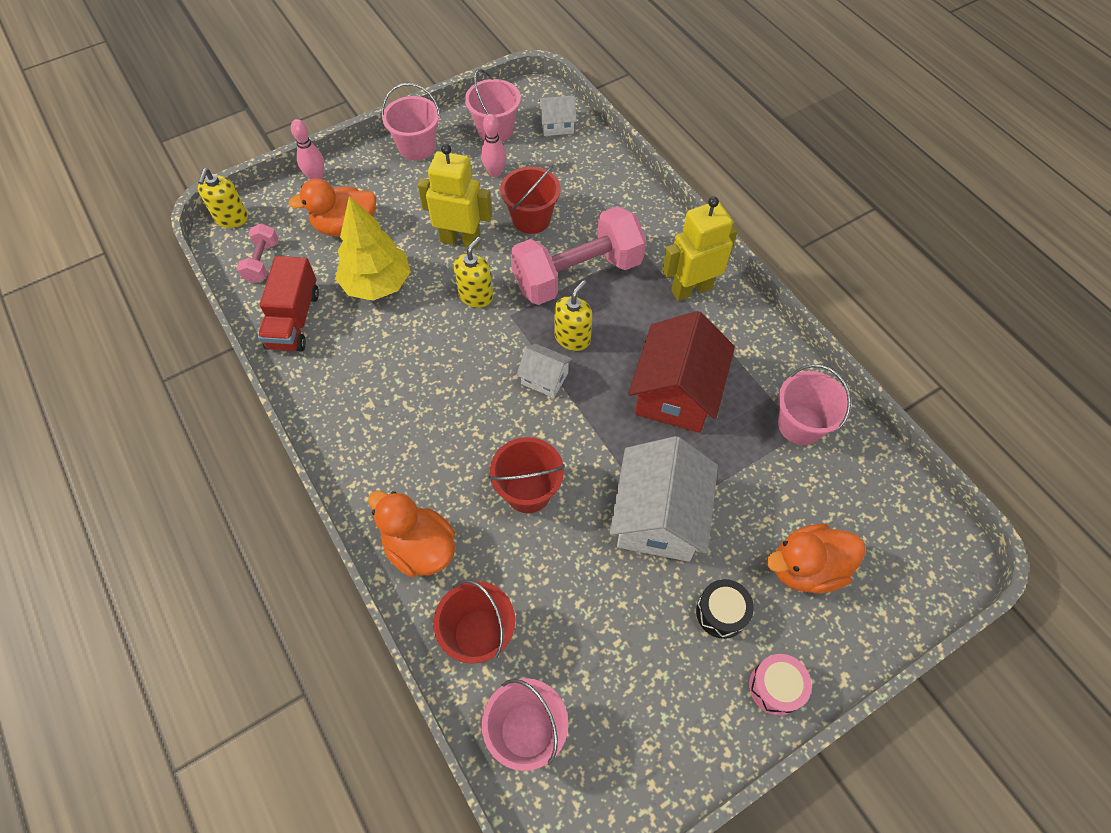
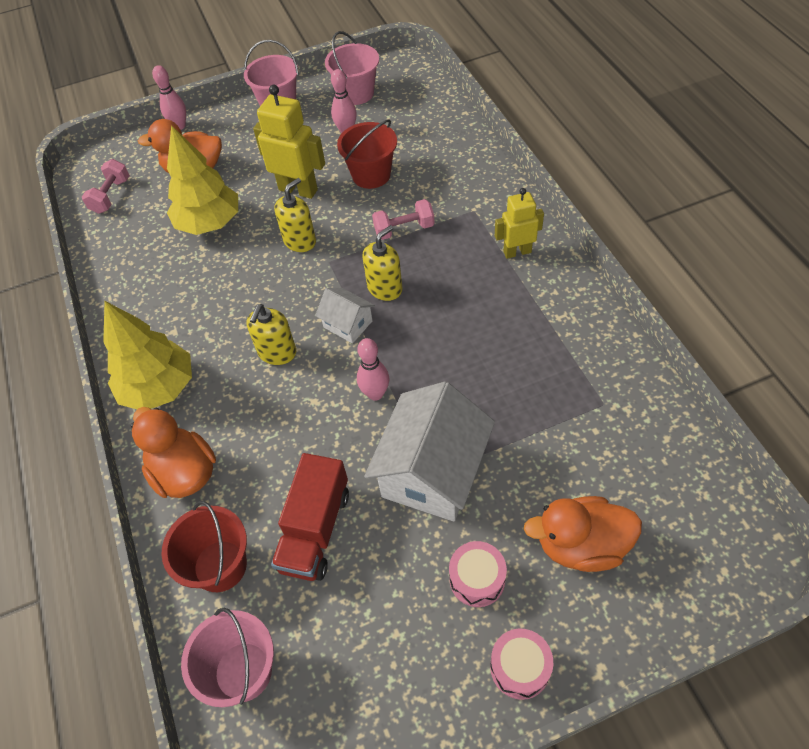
camera: 15 degrees right, 5 degrees down
(231, 218) = (94, 156): yellow soap dispenser -> yellow soap dispenser (277, 352)
(294, 319) = (125, 249): red truck -> red truck (315, 530)
(371, 464) = (159, 388): none -> yellow tree
(528, 491) = (304, 431): red bucket -> none
(557, 125) = (417, 92): white house -> none
(577, 274) = (404, 229): pink dumbbell -> pink dumbbell, size x0.46
(588, 446) = (375, 393): none -> pink bowling pin
(676, 393) = (478, 351): red house -> none
(691, 289) = (517, 252): yellow robot -> yellow robot, size x0.64
(721, 612) = (477, 579): black drum -> pink drum
(800, 425) = (605, 396): pink bucket -> none

